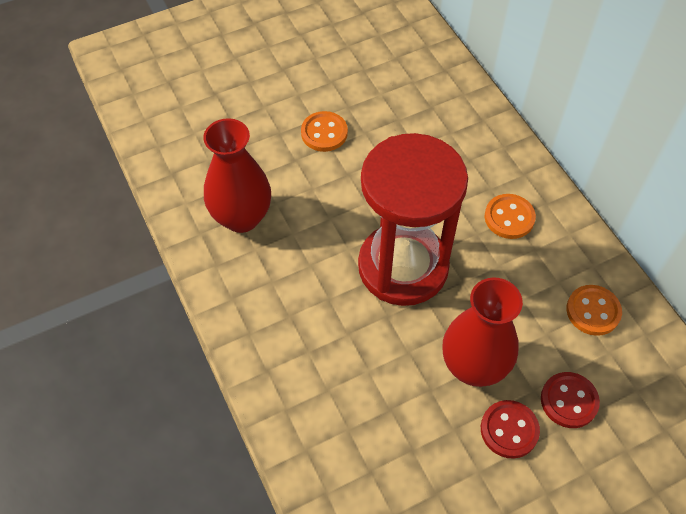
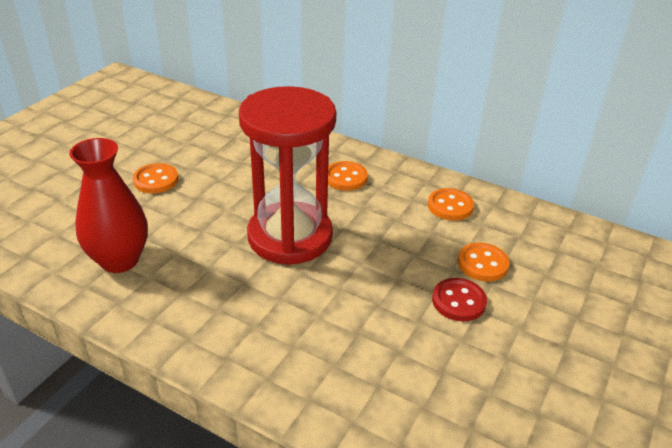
camera: 35 degrees left, 20 degrees down
(473, 366) = (397, 274): red vase -> none
(569, 401) = (482, 264): red button -> orange button

